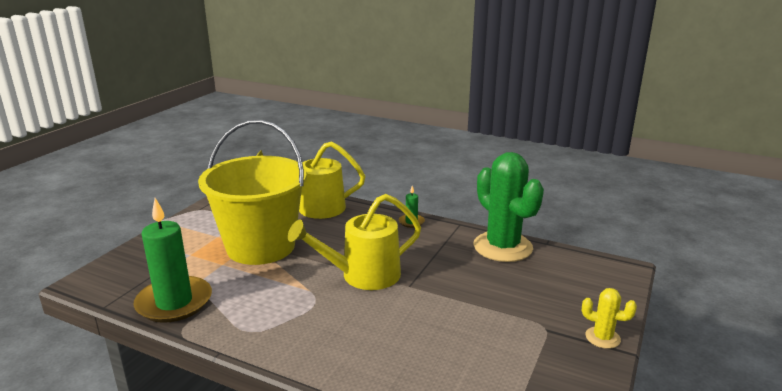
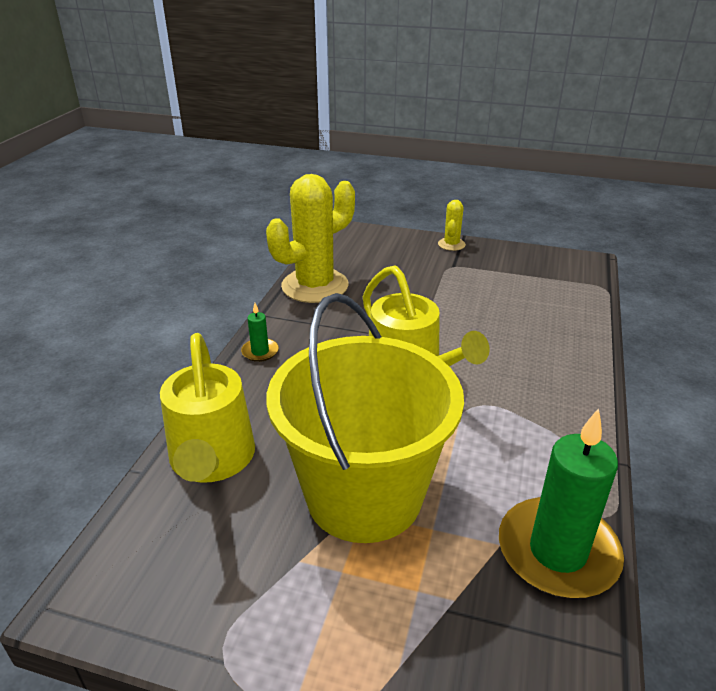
camera: 100 degrees left, 10 degrees up
(502, 247) = (315, 286): green cactus -> yellow cactus

